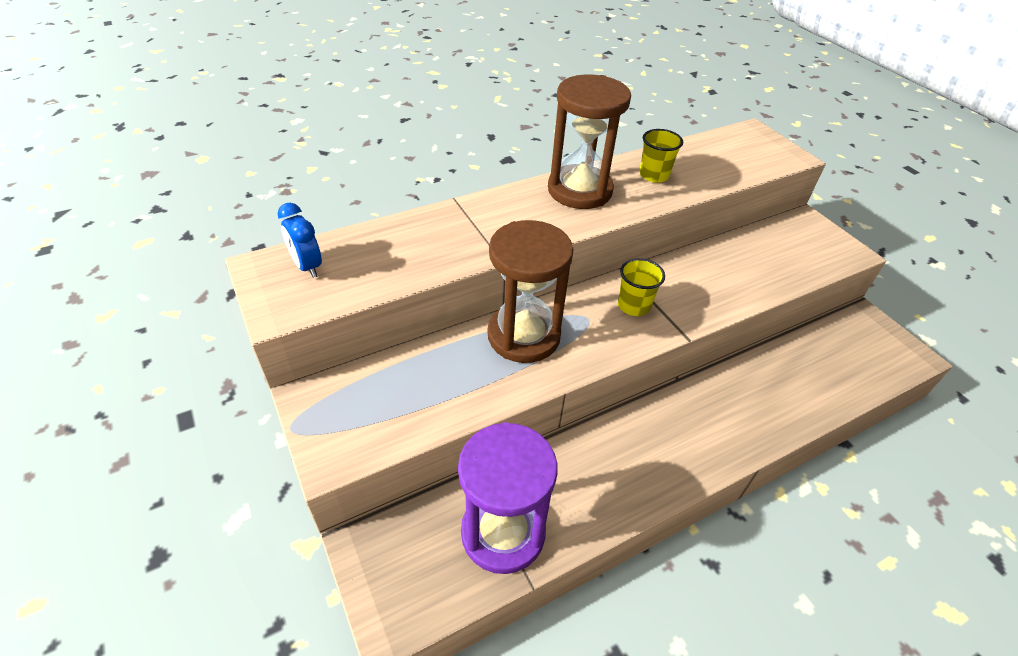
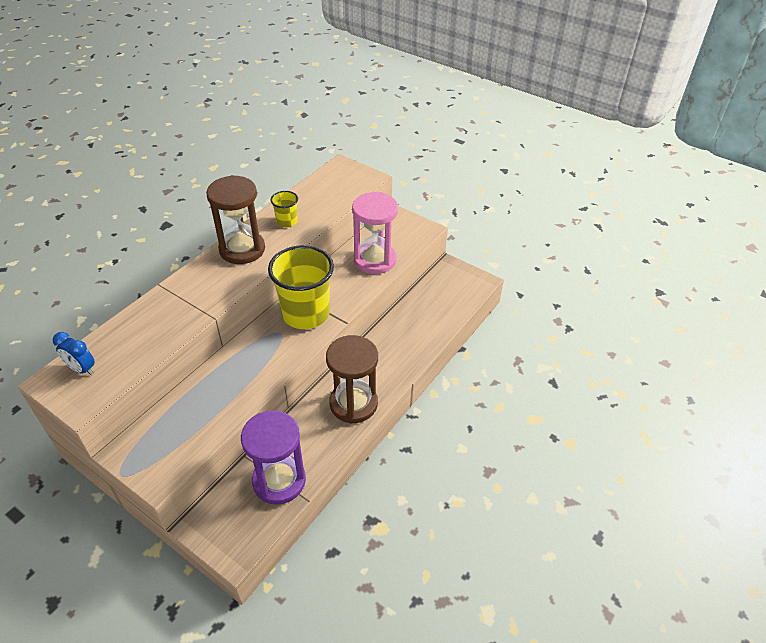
camera: 25 degrees left, 0 degrees up
(523, 336) = (244, 359): brown hourglass -> brown hourglass (353, 403)
(634, 305) = (305, 313): yellow cup -> yellow cup, size x2.15
(760, 268) = (375, 260): none -> pink hourglass

